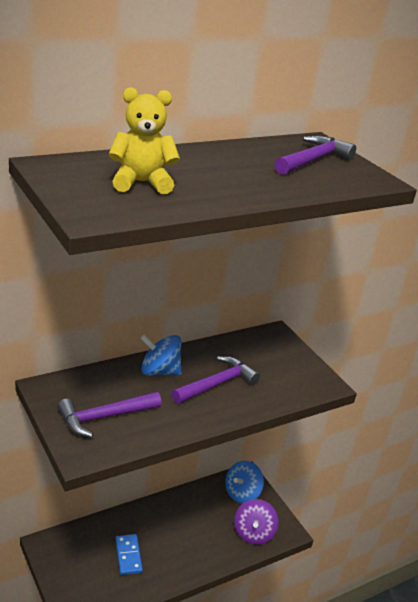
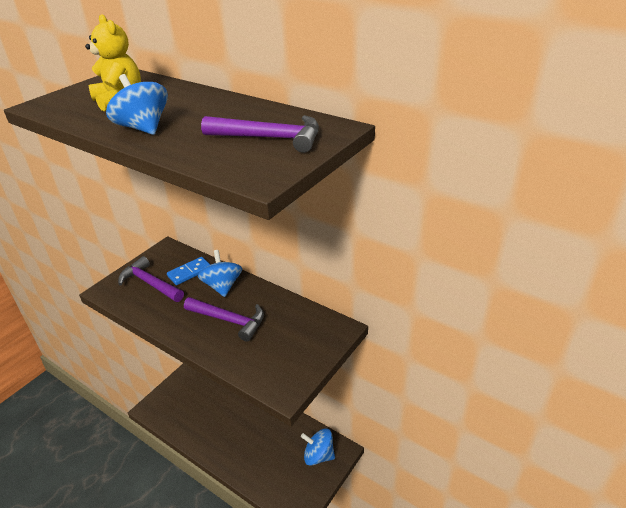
camera: 70 degrees right, 5 degrees up
(128, 555) = (210, 412): blue domino -> blue domino (189, 272)
(236, 190) = (143, 128): none -> blue spinning top
(253, 533) = (279, 483): purple spinning top -> none

